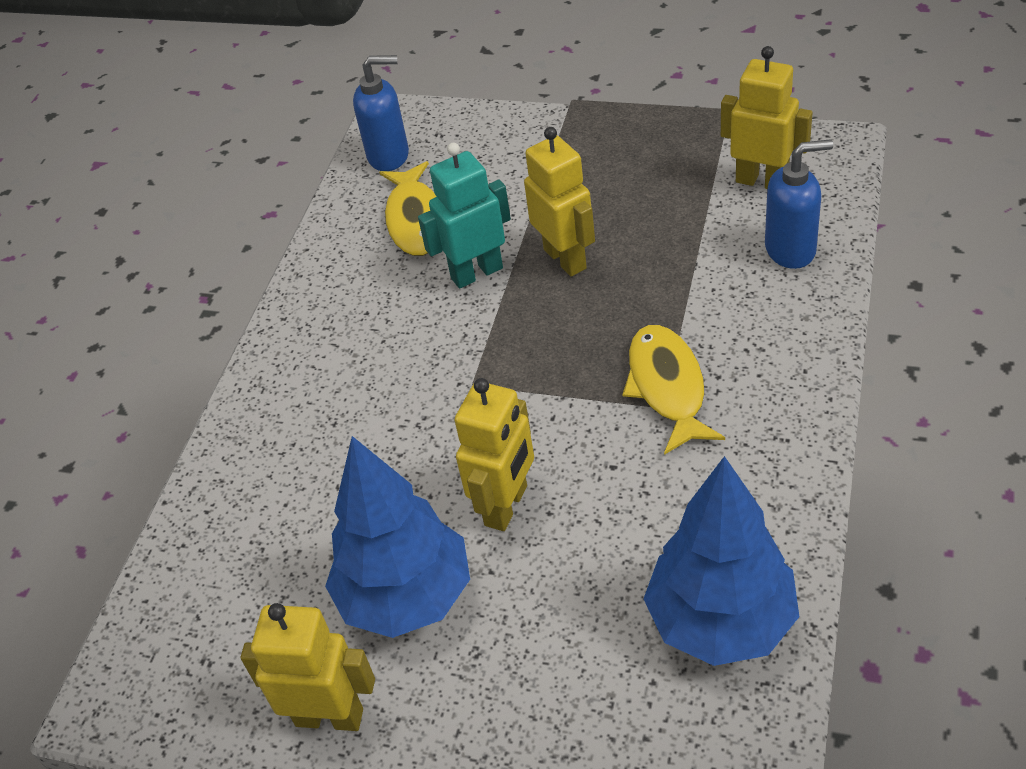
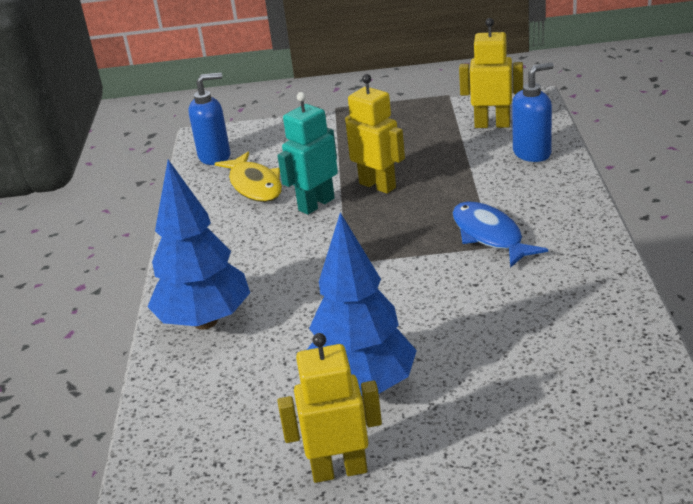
camera: 20 degrees left, 15 degrees down
(507, 506) = (410, 321): yellow robot -> none
(667, 387) = (490, 236): yellow fish -> blue fish
(721, 621) = (602, 347): blue tree -> blue tree (205, 321)

